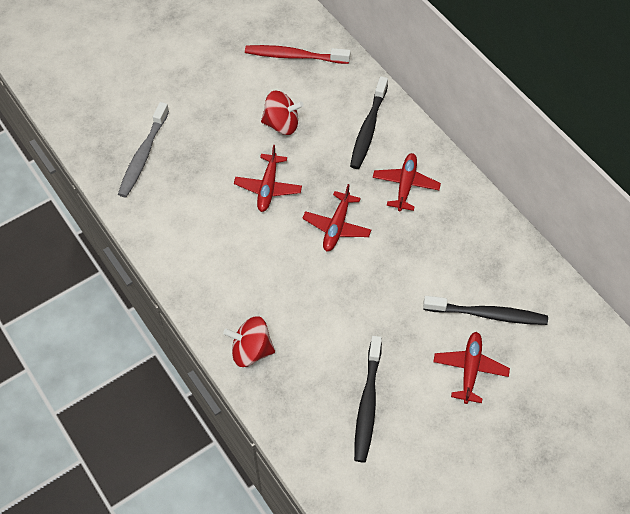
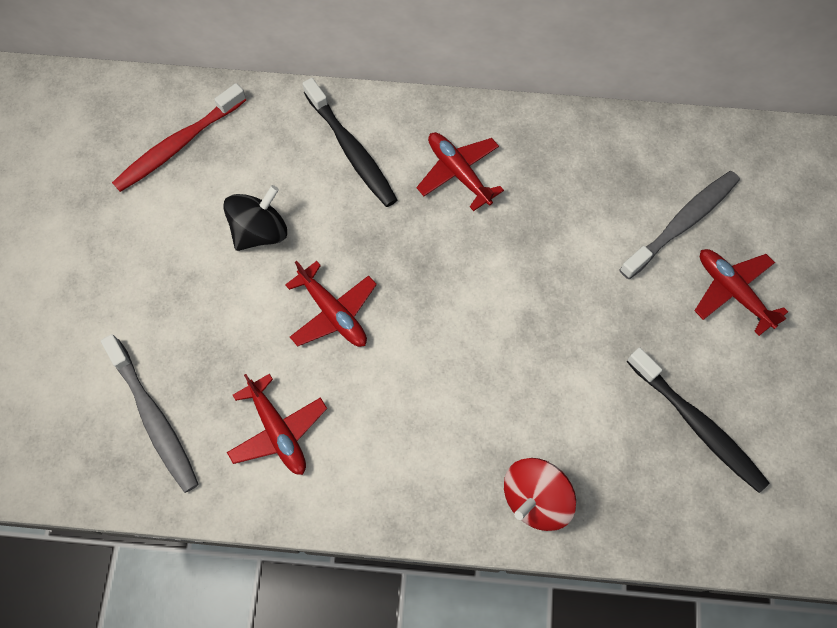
camera: 50 degrees left, 10 degrees up
(281, 124) = (260, 231): red spinning top -> black spinning top
(336, 227) = (450, 282): red plane -> red plane (278, 431)
(487, 314) = (681, 223): black toothbrush -> grey toothbrush

